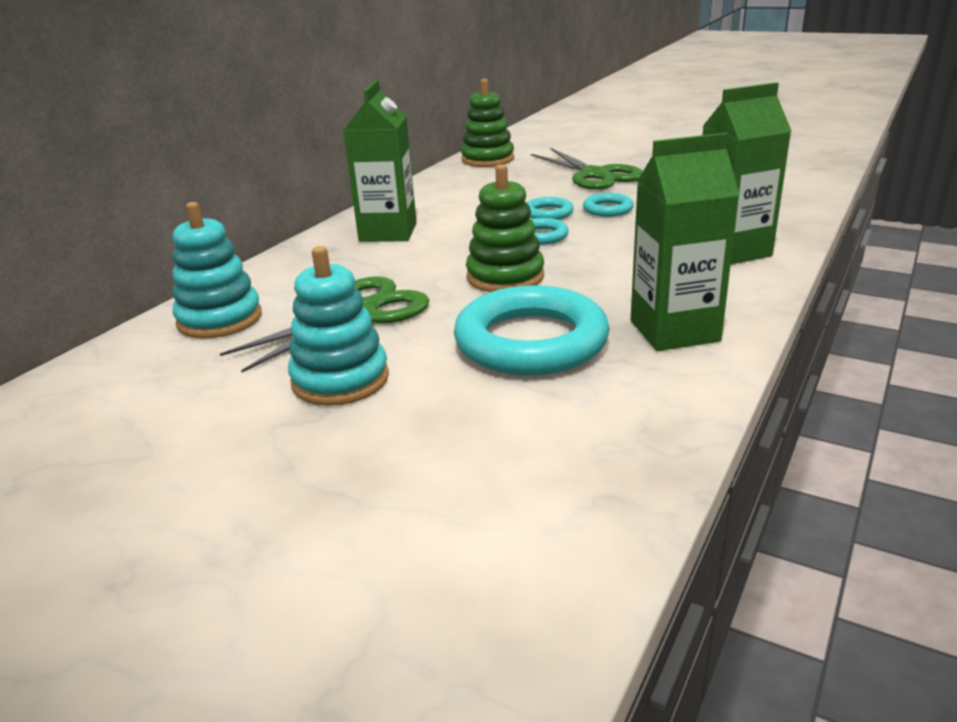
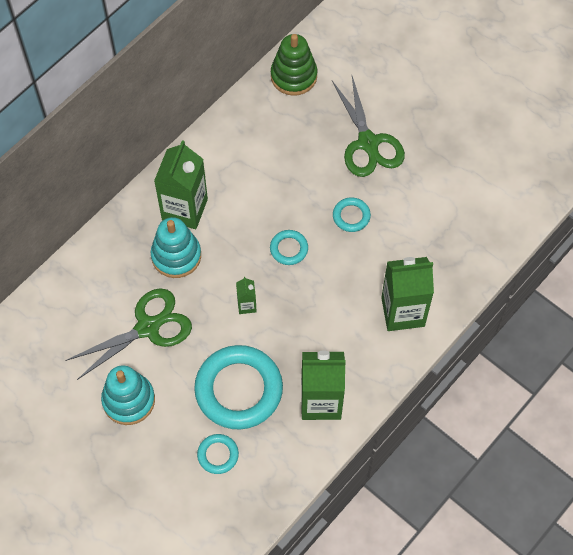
camera: 10 degrees right, 35 degrees up
(220, 319) = (65, 311): turquoise stacking toy -> turquoise stacking toy (176, 256)
(505, 277) = (246, 305): green stacking toy -> green carton
(548, 213) = (306, 210): turquoise ring -> turquoise ring (218, 455)

